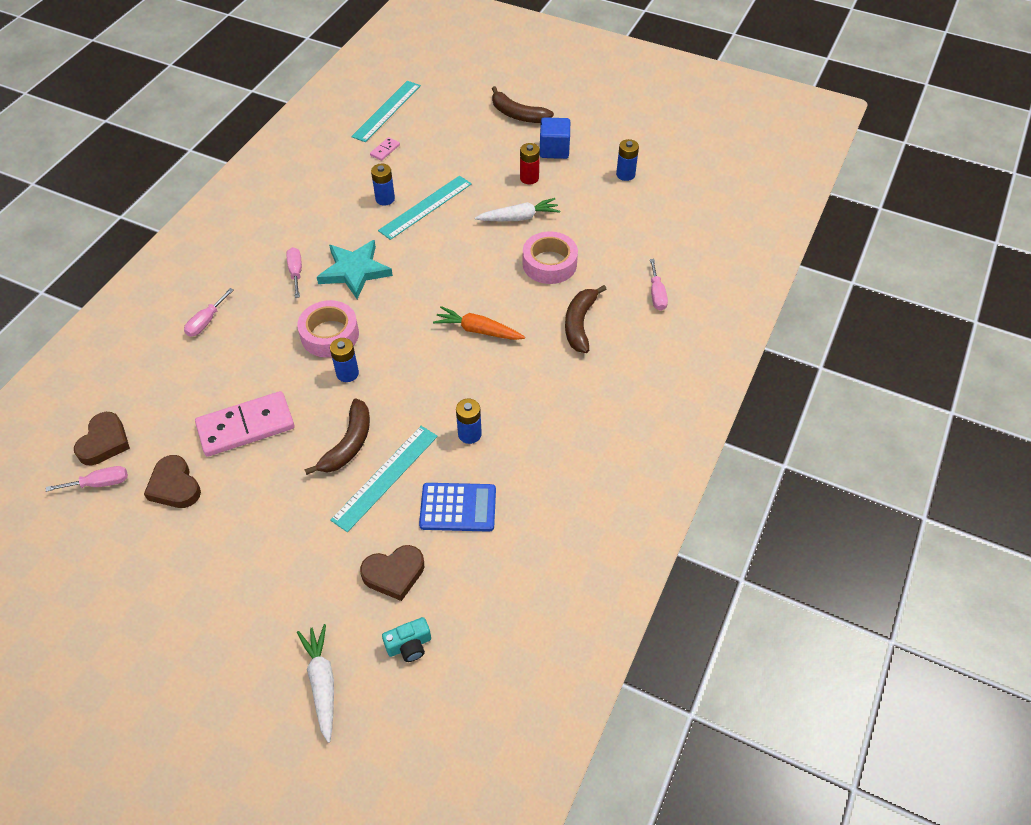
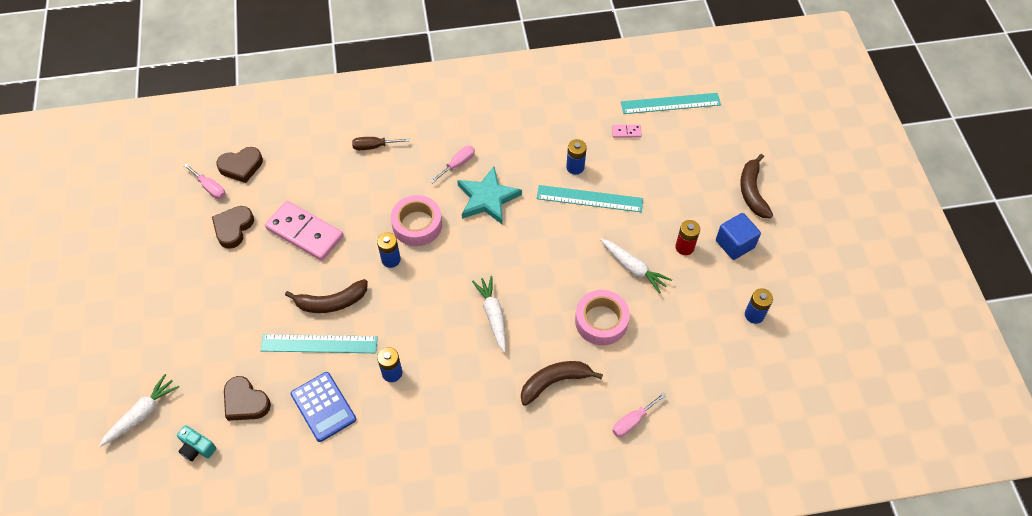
camera: 55 degrees right, 5 degrees up
(206, 322) = (374, 146): pink screwdriver -> brown screwdriver
(478, 330) = (493, 315): orange carrot -> white carrot

